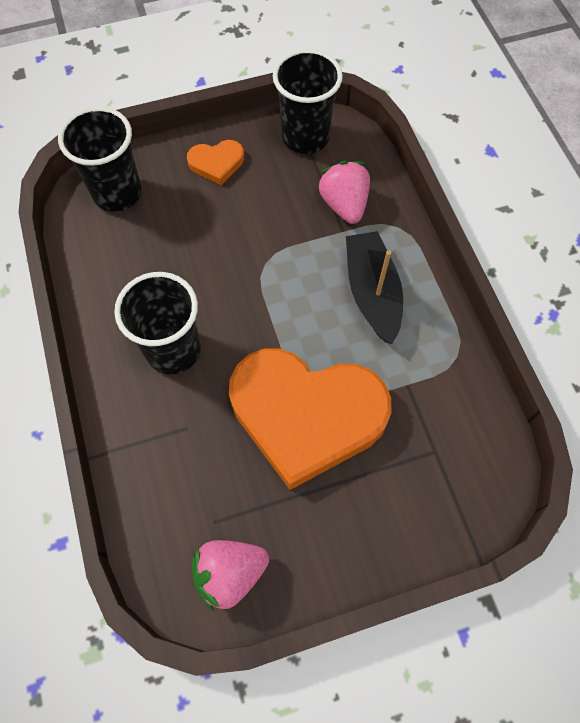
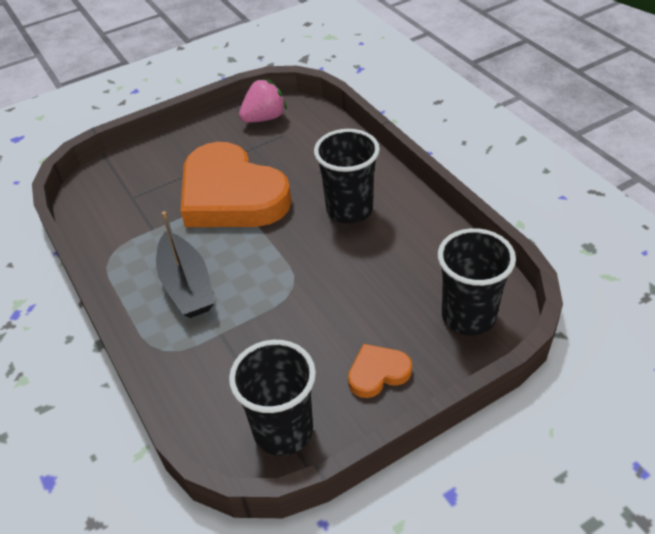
camera: 170 degrees right, 20 degrees down
(306, 415) = (231, 195): orange heart -> orange heart turned 135 degrees counterclockwise
(344, 204) = (224, 360): pink strawberry -> none

